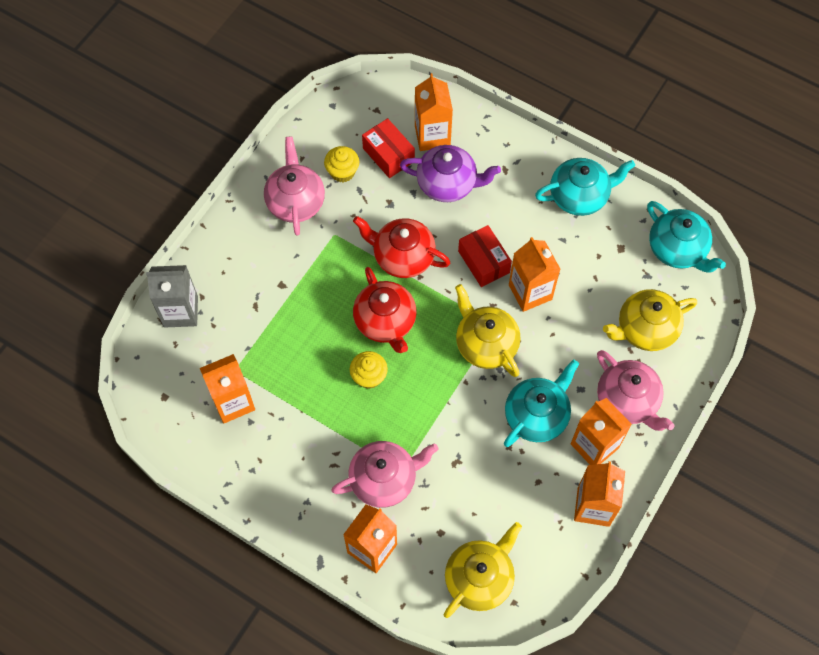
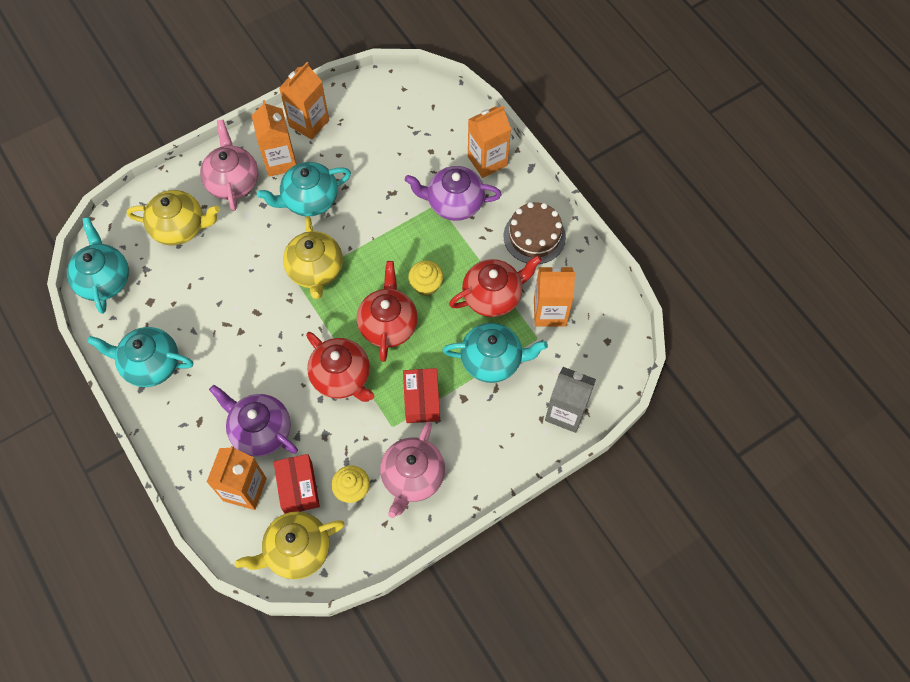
camera: 155 degrees left, 0 degrees up
(269, 330) = (492, 360): none -> turquoise teapot
(281, 478) = (534, 236): none -> brown cake
(297, 394) = (493, 296): none -> red teapot
(384, 479) = (454, 203): pink teapot -> purple teapot
(479, 578) = (419, 112): yellow teapot -> yellow teapot (296, 550)
(483, 262) = (274, 341): red box -> red box (422, 400)
(530, 292) = (251, 297): orange carton -> none

